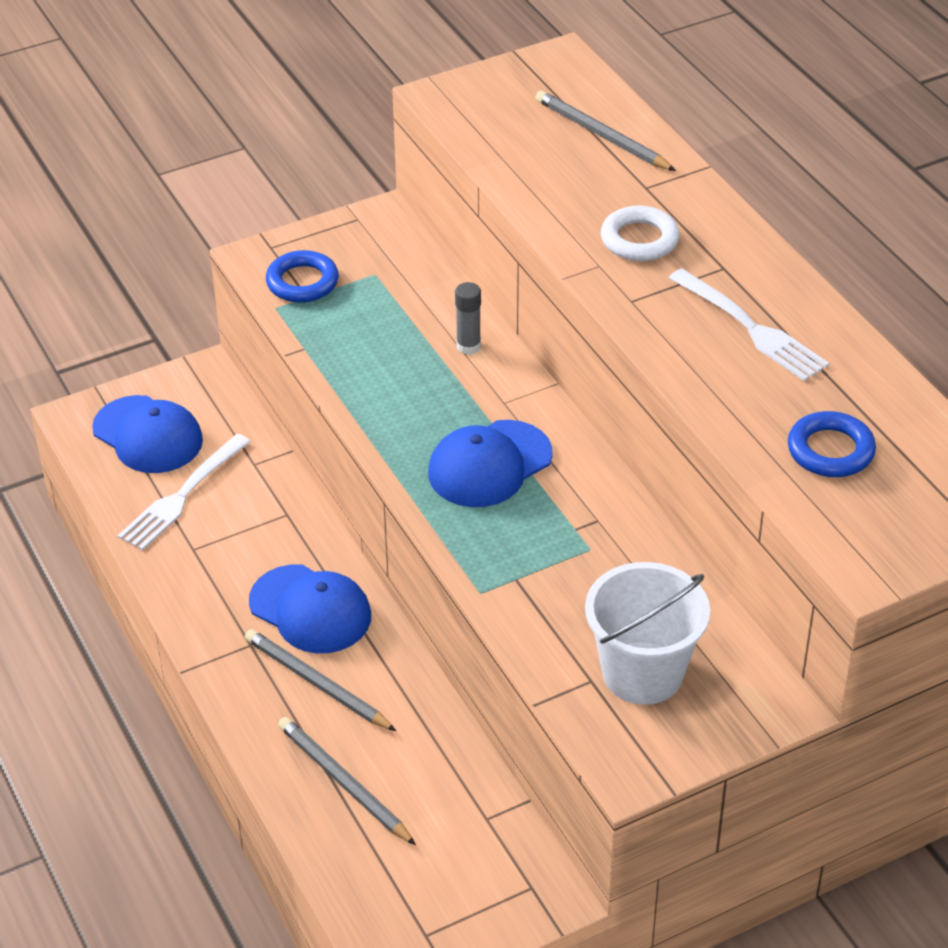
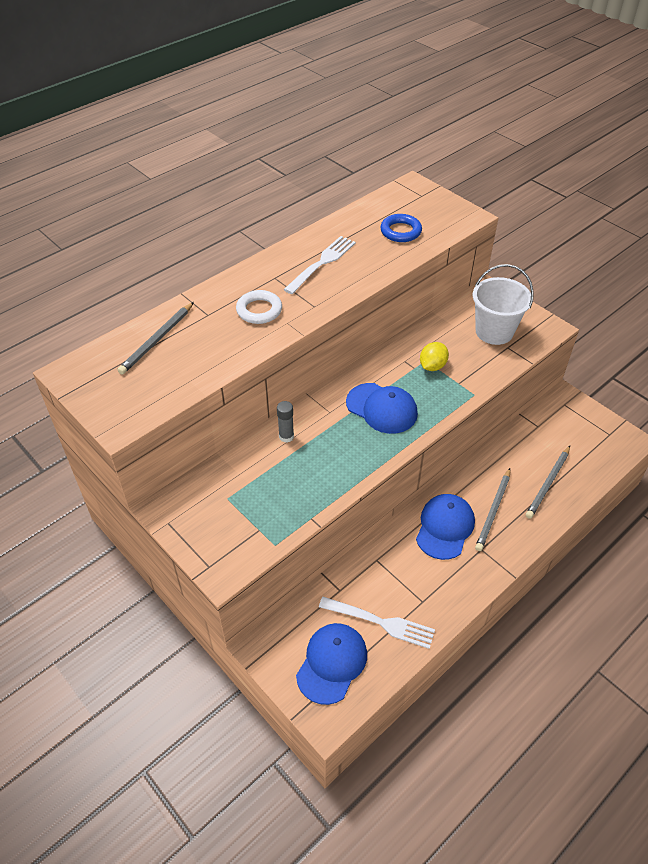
camera: 105 degrees left, 5 degrees up
(302, 282) = (244, 536): blue ring -> none
(571, 554) = (432, 366): none -> yellow lemon

